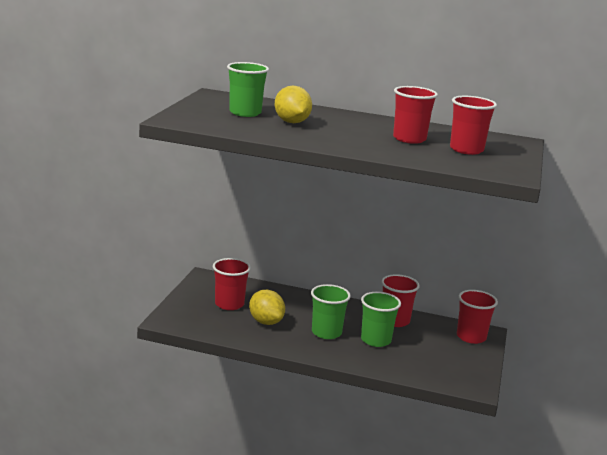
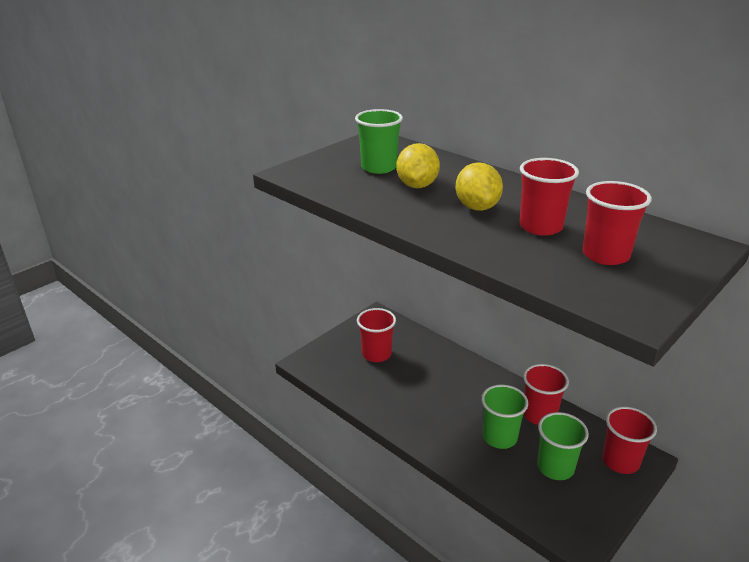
camera: 30 degrees right, 10 degrees up
(266, 322) = (397, 384): yellow lemon -> yellow lemon (477, 207)
(326, 332) = (451, 413): green cup -> green cup (555, 467)

